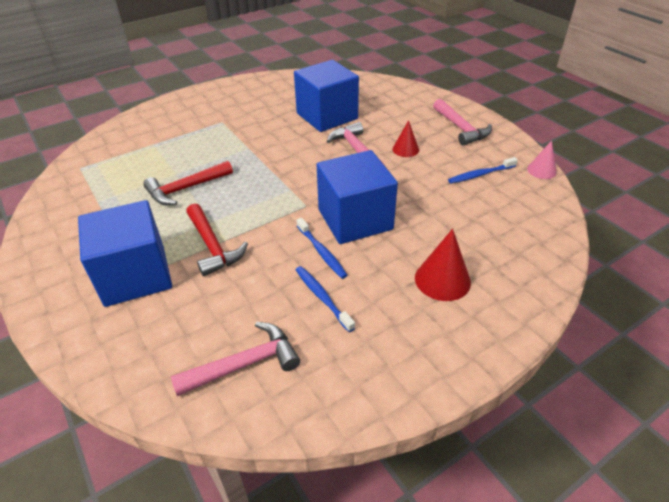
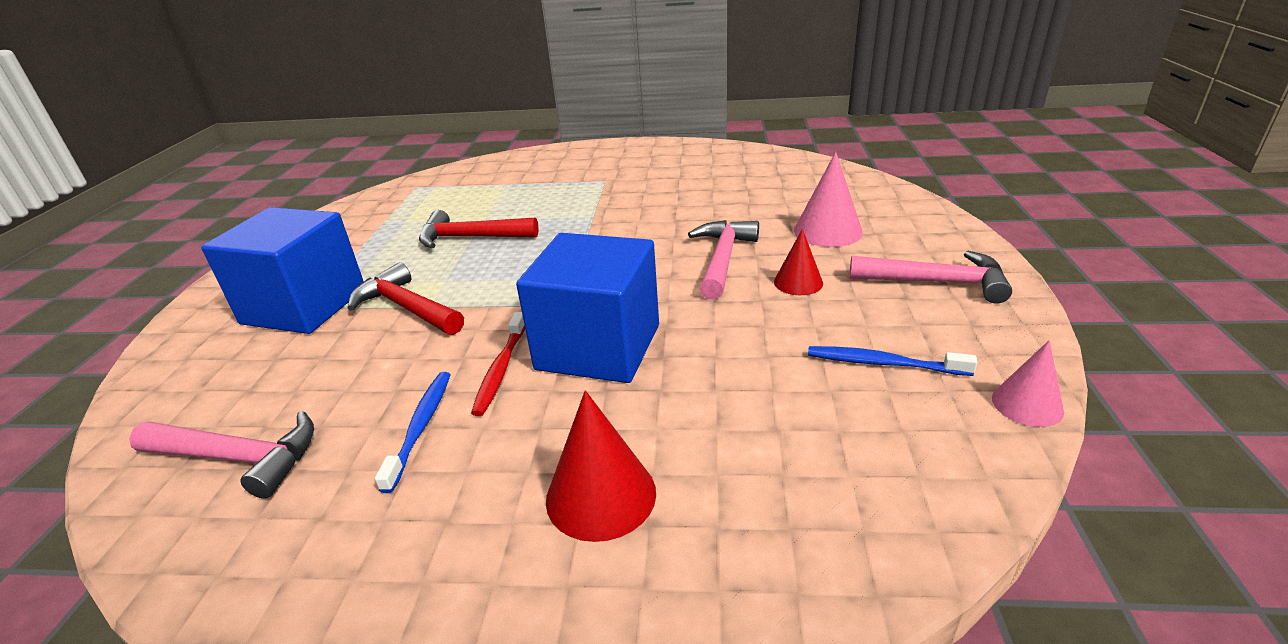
camera: 40 degrees right, 10 degrees down
(212, 246) = (407, 308): red hammer -> red hammer turned 120 degrees clockwise
(321, 252) = (501, 369): blue toothbrush -> red toothbrush
(327, 116) = (739, 207): blue cube -> none
(387, 116) = (827, 231): none -> pink cone
(461, 128) = (936, 282): pink hammer -> pink hammer turned 90 degrees counterclockwise

